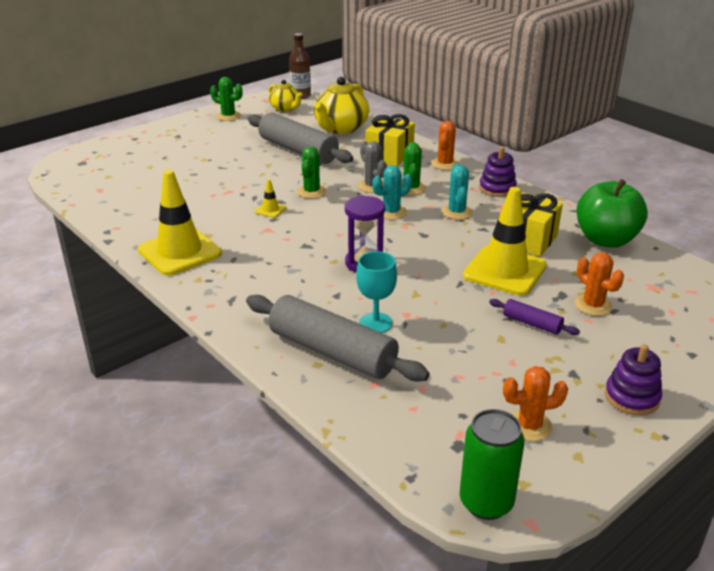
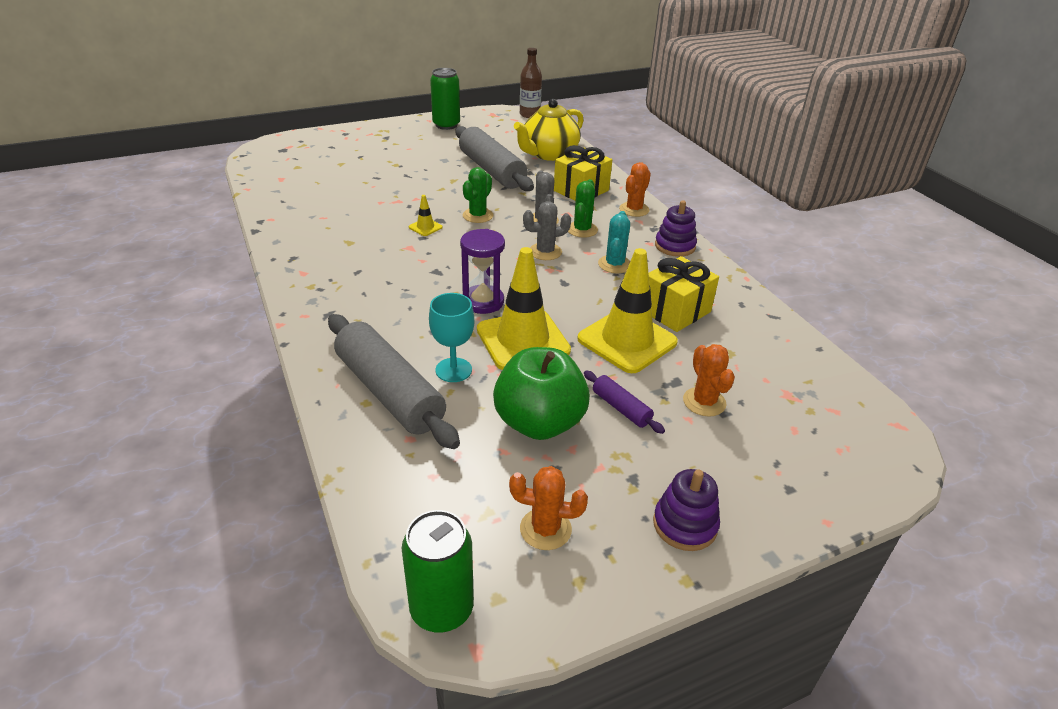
camera: 15 degrees right, 5 degrees up
(180, 252) = (312, 254): yellow traffic cone -> yellow traffic cone (523, 340)
(228, 116) = (446, 125): green cactus -> green can
(285, 108) = (506, 125): yellow teapot -> none
(391, 212) = (545, 252): turquoise cactus -> grey cactus
(605, 240) = (764, 327): green apple -> green apple (539, 423)

